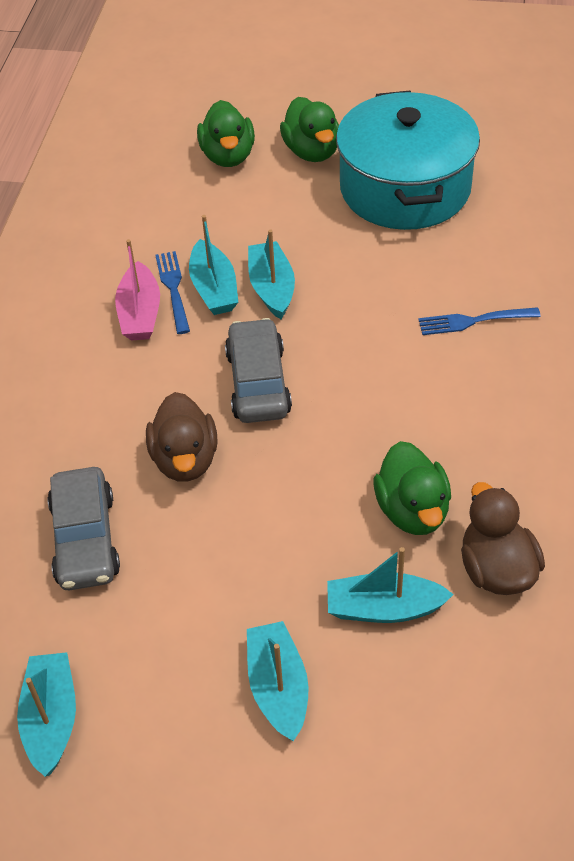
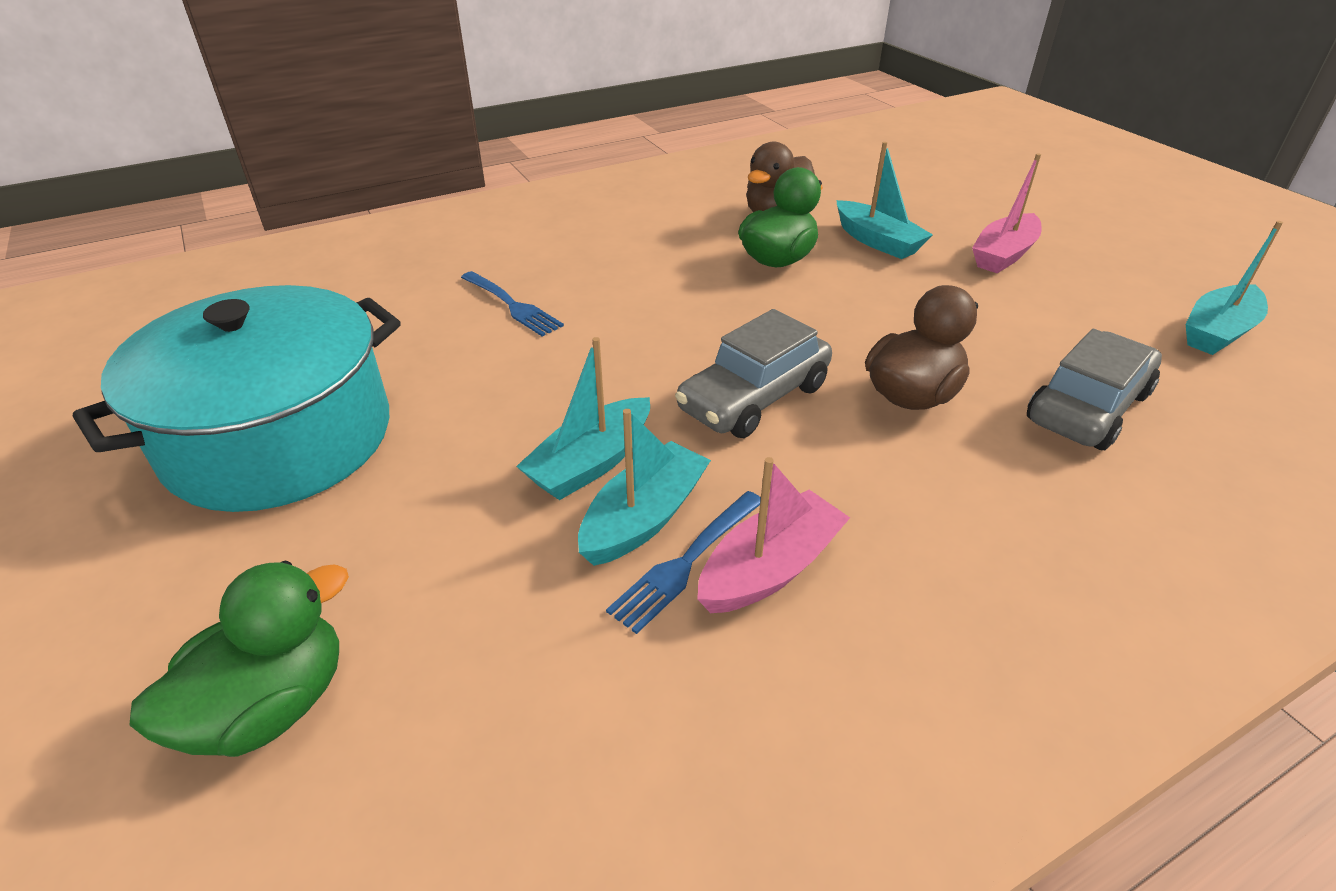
camera: 130 degrees left, 10 degrees down
(278, 688) = (1003, 255): turquoise boat -> pink boat
(312, 151) = (210, 583): green duck -> none

